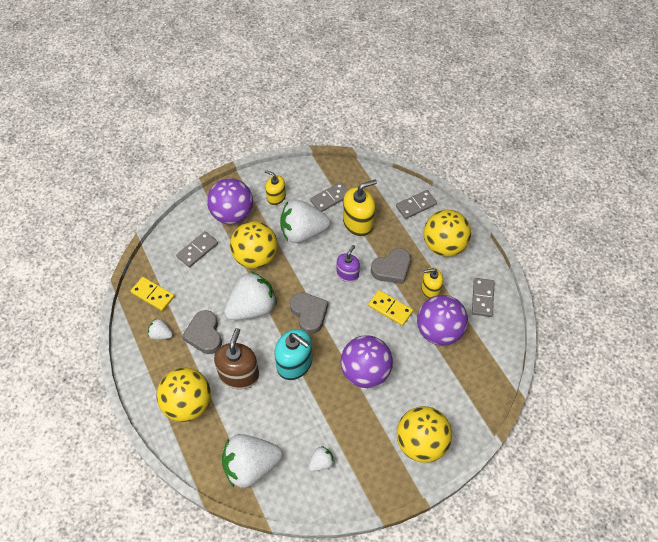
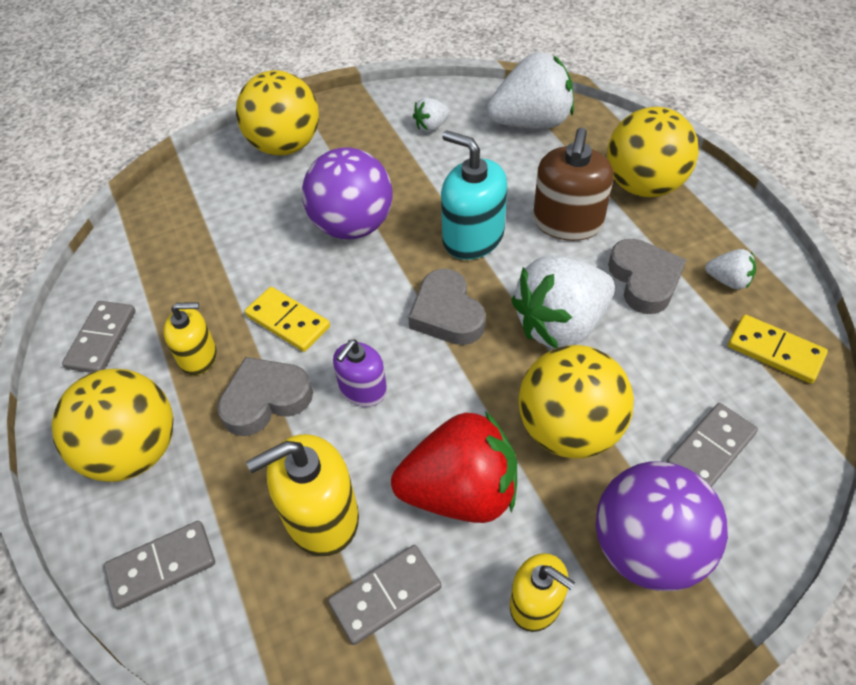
camera: 175 degrees left, 5 degrees down
(303, 232) = (460, 492): white strawberry -> red strawberry
(439, 331) = (208, 284): purple ball -> none

